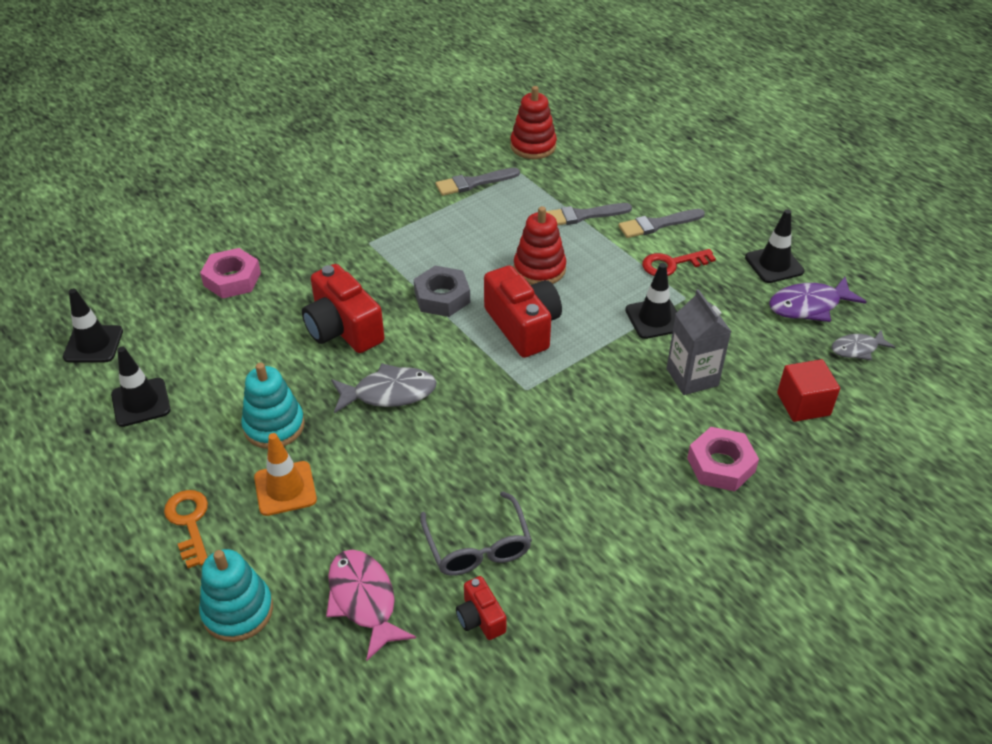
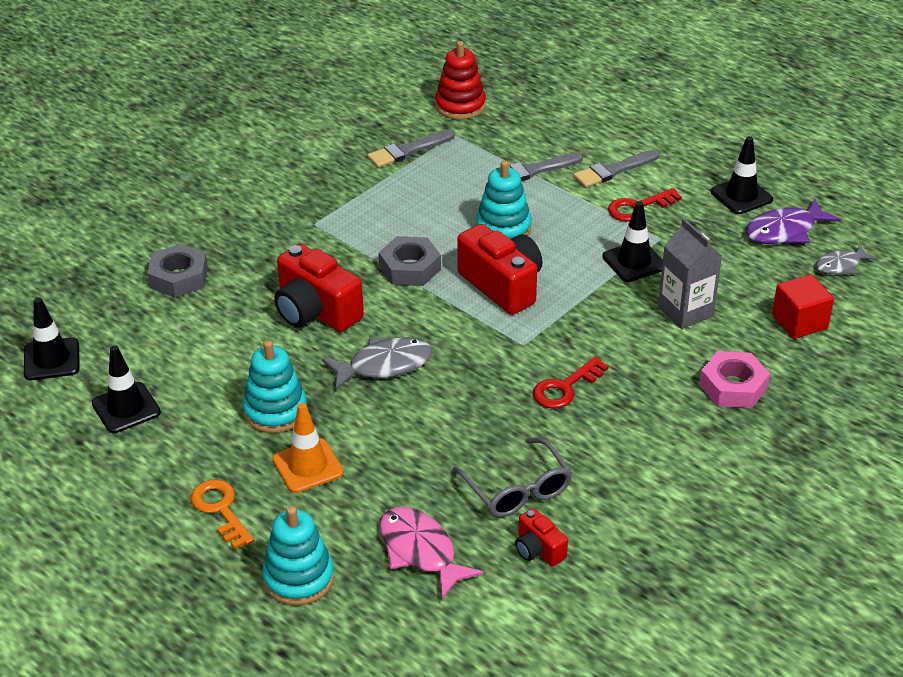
camera: 10 degrees left, 5 degrees down
(232, 279) = (179, 277): pink nut -> grey nut
(539, 269) = (503, 228): red stacking toy -> turquoise stacking toy
(554, 441) = (565, 387): none -> red key

